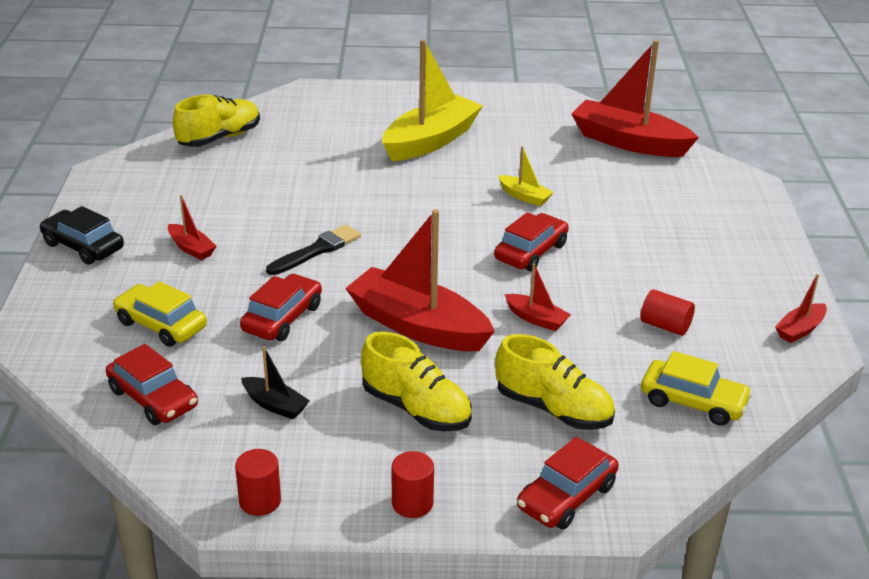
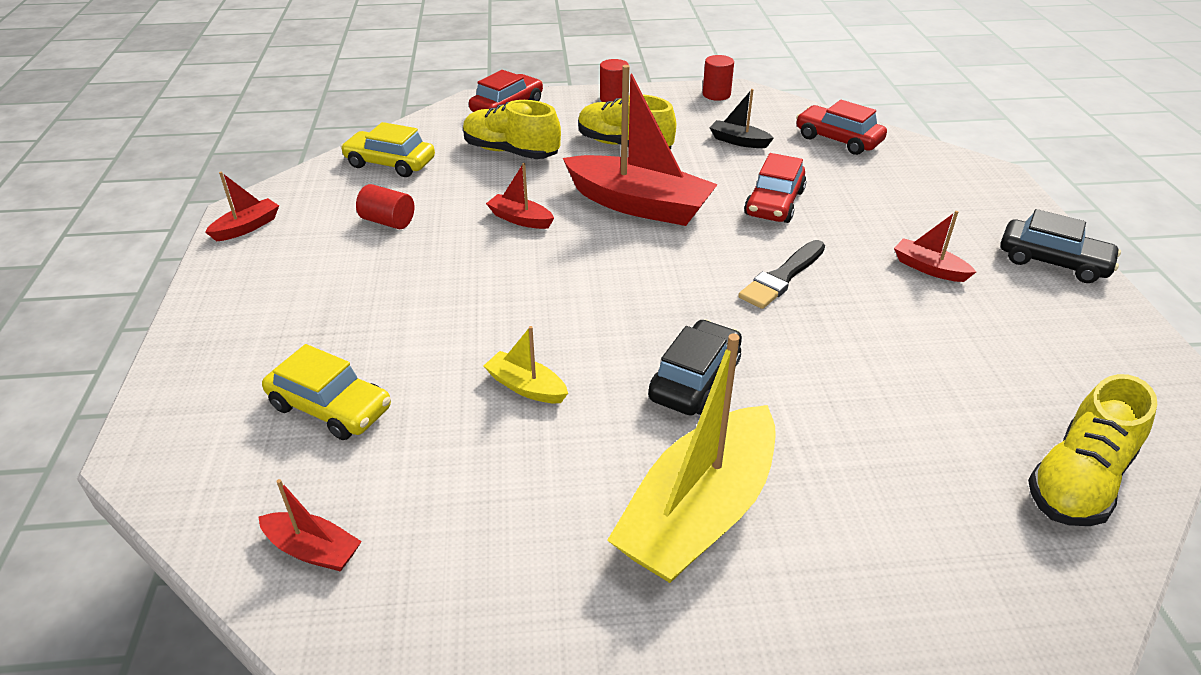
camera: 175 degrees right, 5 degrees up
(161, 325) = (884, 190): yellow car -> yellow car (330, 407)
(412, 193) = (695, 379): none -> black car
(531, 252) = (522, 295): red car -> none
(629, 142) = (313, 550): red boat -> red boat, size x0.45

